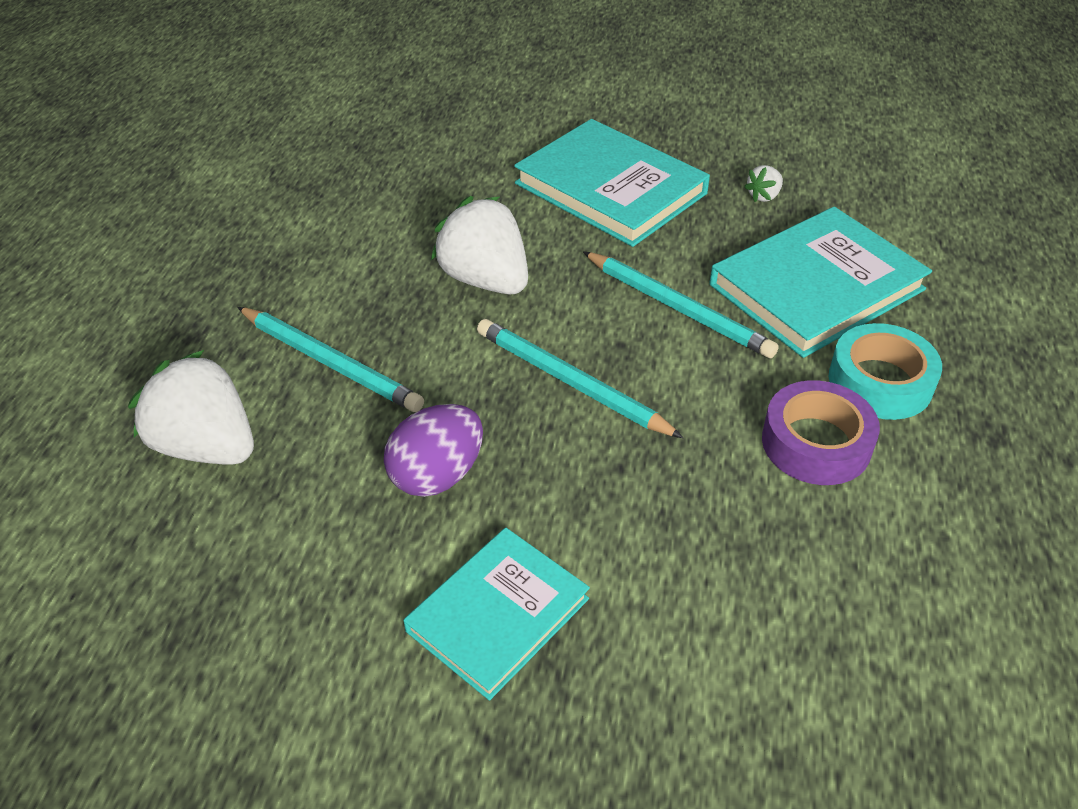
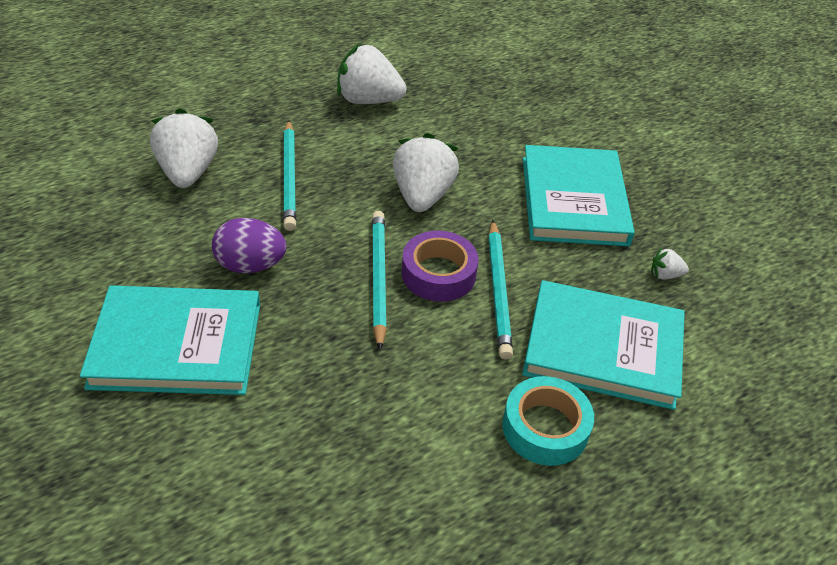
camera: 45 degrees right, 0 degrees up
(284, 231) = (368, 100): none -> white strawberry
(497, 614) = (176, 345): turquoise book -> turquoise book, size x1.54
(816, 443) = (449, 420): purple tape -> purple tape (438, 274)

